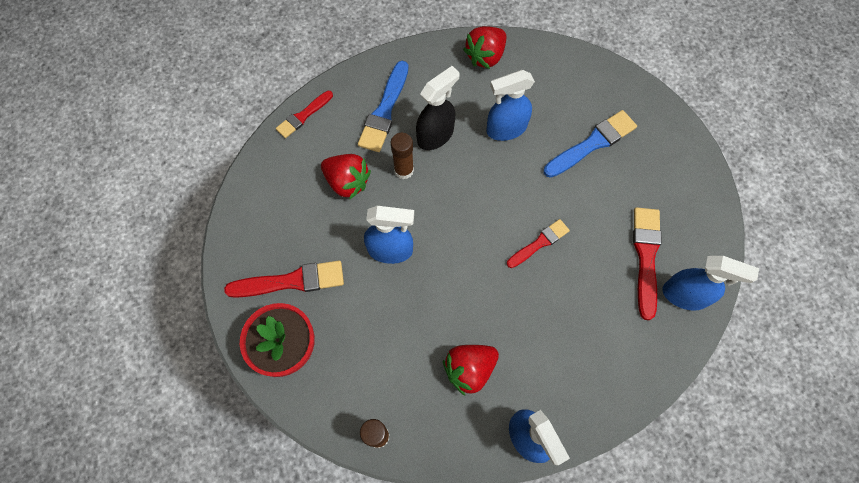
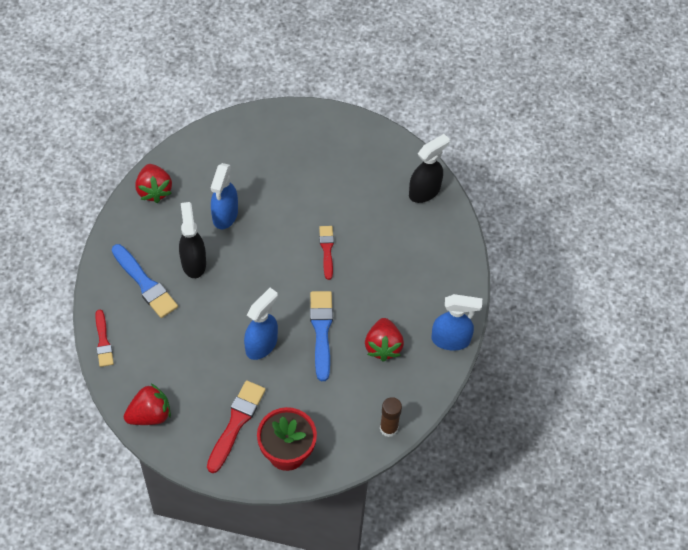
camera: 60 degrees left, 10 degrees down
(347, 182) = (185, 342): red strawberry -> red strawberry (150, 415)
(404, 170) = (205, 300): brown glue stick -> none
(592, 143) = (279, 171): blue brush -> blue brush (321, 331)
(646, 256) = (383, 195): red brush -> none
(685, 295) = (425, 191): blue spray bottle -> black spray bottle

